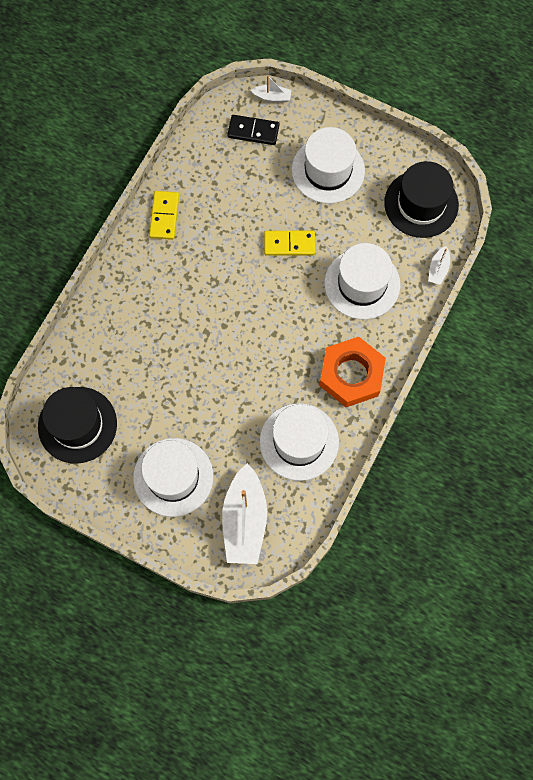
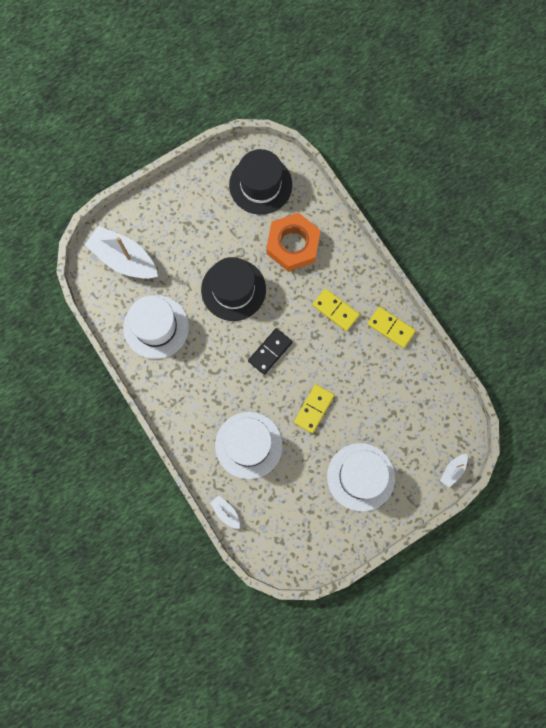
camera: 120 degrees right, 5 degrees up
(173, 477) = (184, 228): white hat -> none
(176, 276) = (335, 310): none -> yellow domino
(253, 131) = (429, 437): black domino -> black domino (270, 352)
(351, 374) = (182, 393): orange nut -> orange nut (293, 245)
(421, 204) = (289, 534): black hat -> black hat (233, 289)

